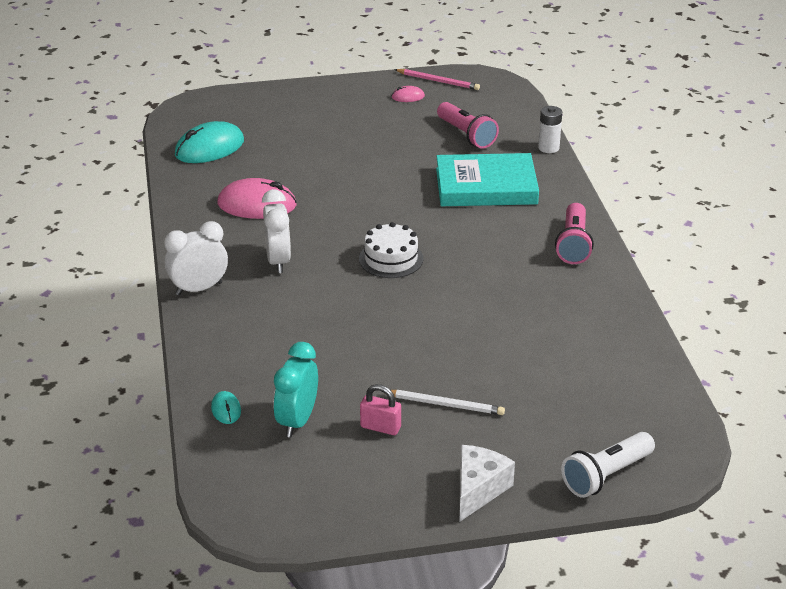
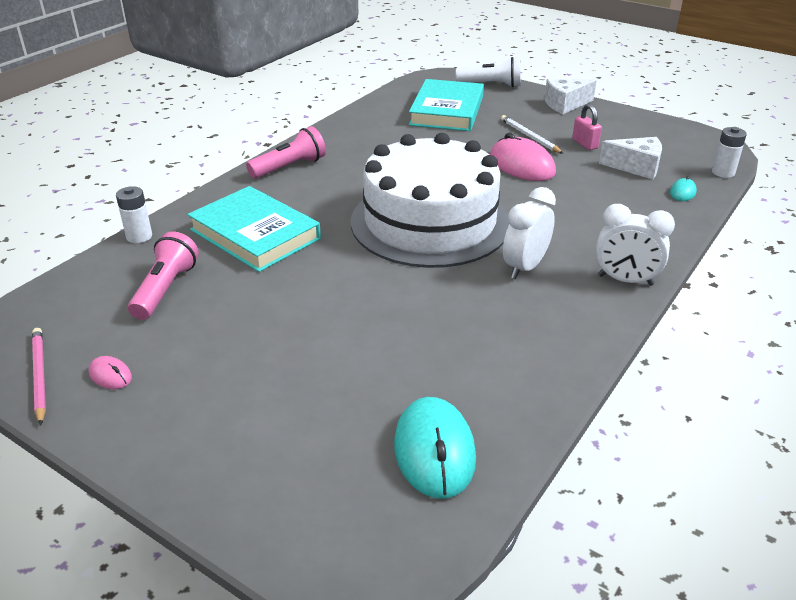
camera: 135 degrees left, 0 degrees up
(207, 465) = (723, 172): none -> white battery
(209, 148) = (434, 451): turquoise mouse -> turquoise mouse turned 75 degrees clockwise
(257, 204) = (475, 333): pink mouse -> pink mouse (521, 165)
(297, 421) = (636, 167): turquoise clock -> white cheese
(391, 259) = (430, 222): white cake -> white cake, size x2.39
(576, 394) = (447, 111): none -> turquoise book

